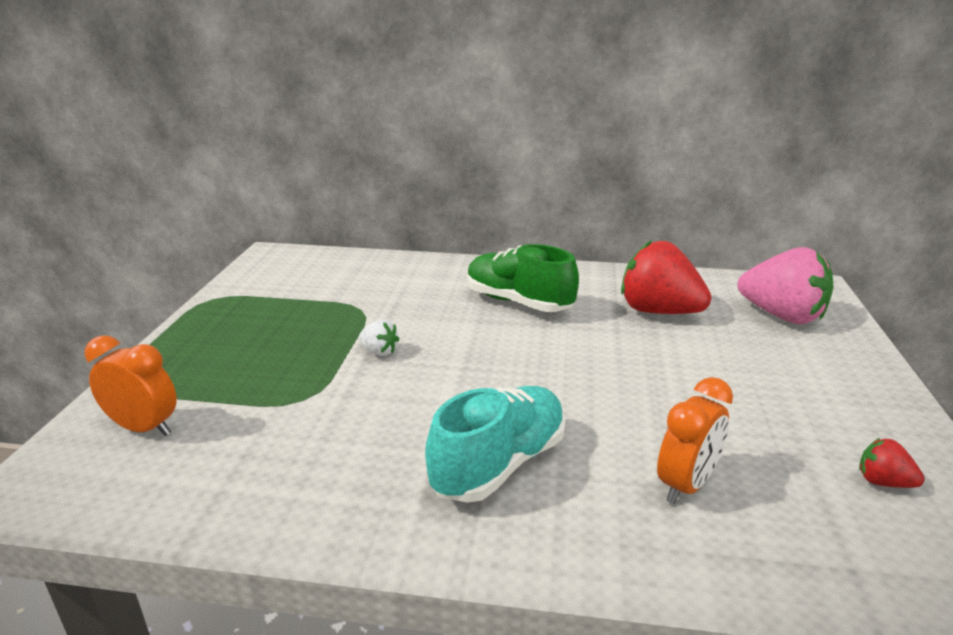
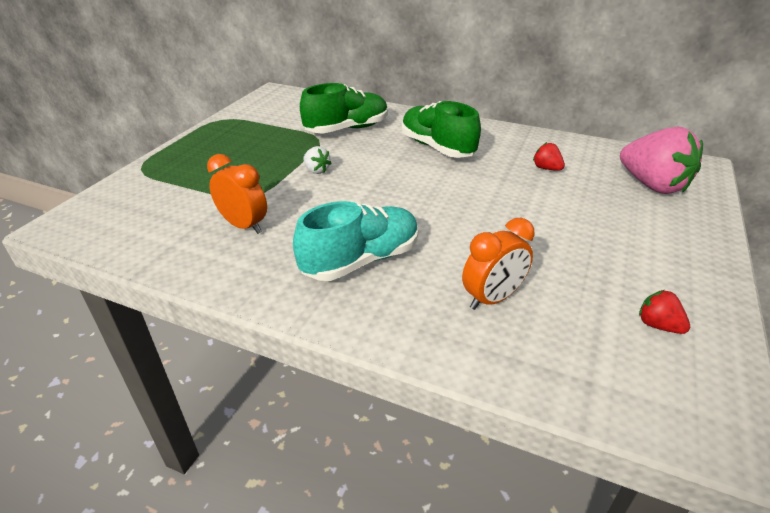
camera: 15 degrees right, 10 degrees up
(144, 428) = (142, 199): orange clock -> orange clock (244, 226)
(392, 292) = (347, 129): none -> green shoe
(658, 311) = (546, 168): red strawberry -> red strawberry, size x0.44

